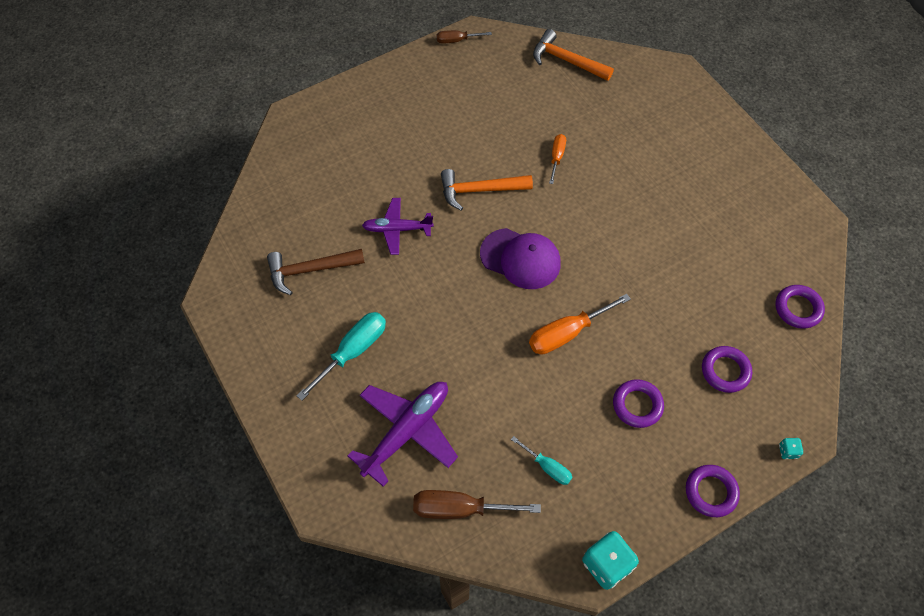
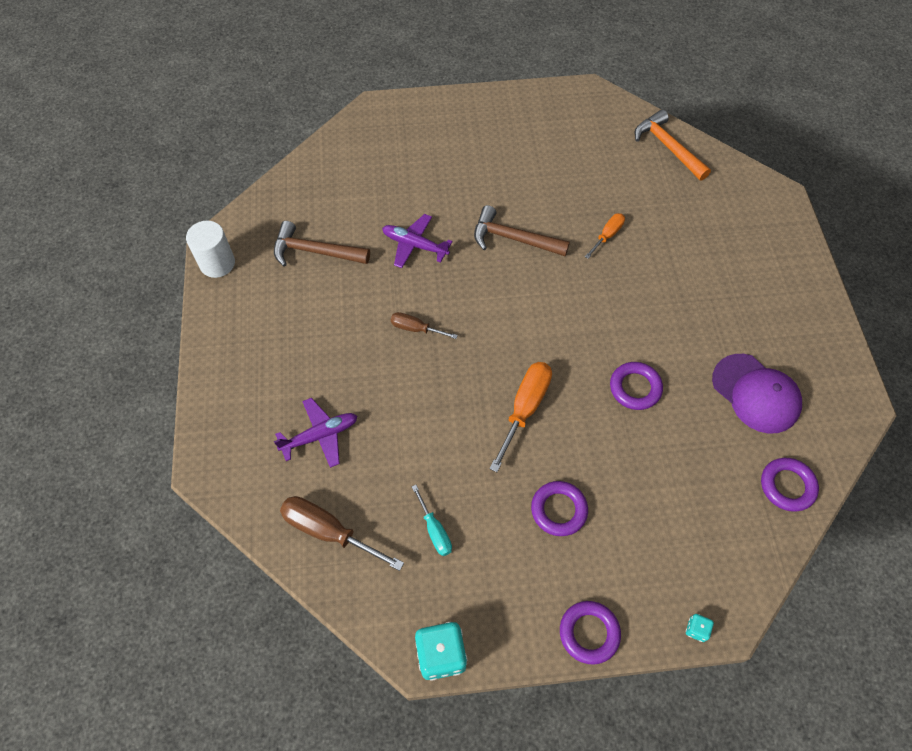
camera: 25 degrees right, 0 degrees up
(224, 317) = (217, 263): none -> white cylinder
(353, 351) = (312, 341): turquoise screwdriver -> none
(407, 431) = (320, 435): purple plane -> purple plane, size x0.64
(456, 40) = (567, 92): brown screwdriver -> brown screwdriver (415, 328)
(479, 190) = (513, 239): orange hammer -> brown hammer
(520, 259) = (518, 318): purple cap -> purple cap (756, 393)
(566, 333) = (525, 408): orange screwdriver -> orange screwdriver turned 120 degrees clockwise
(725, 371) = (671, 516): purple ring -> purple ring (635, 388)

